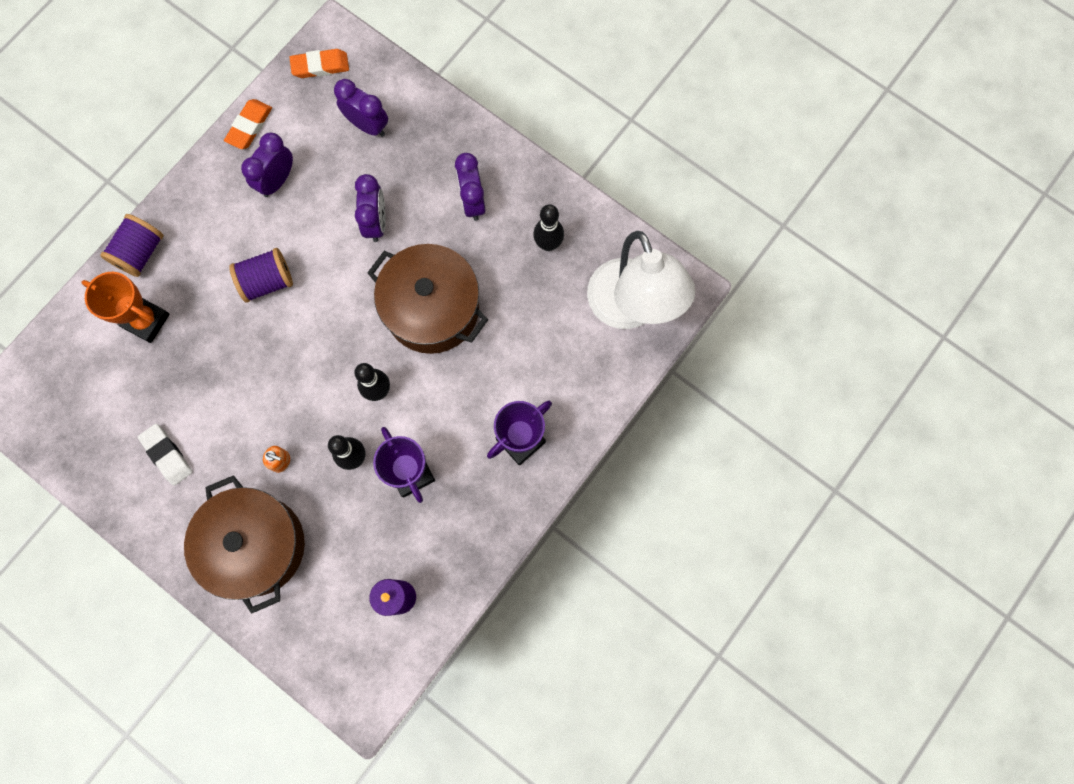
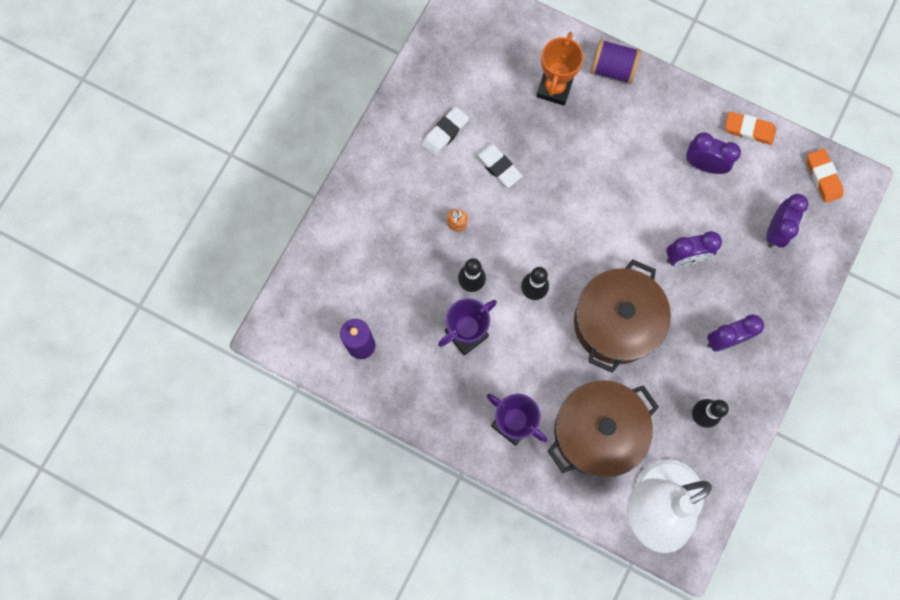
camera: 80 degrees right, 0 degrees up
(223, 402) = (498, 166): none -> white eraser
(256, 545) = (384, 220): brown pot -> brown pot (597, 432)
(267, 281) = (610, 177): purple spool -> none

